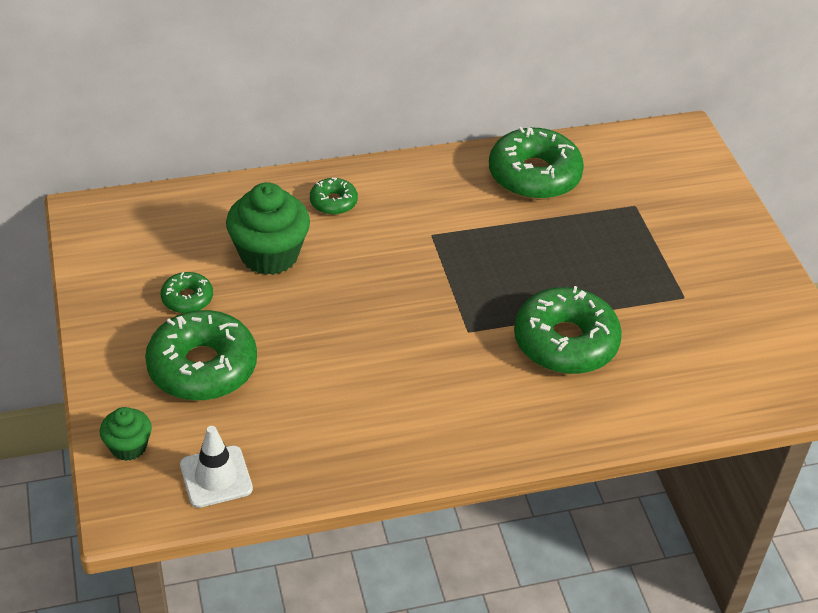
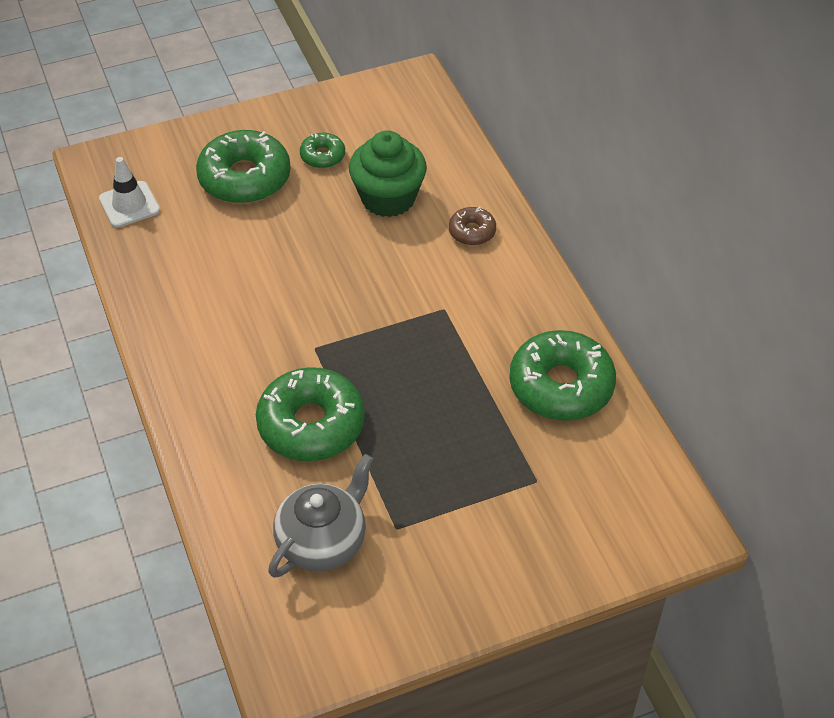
camera: 85 degrees right, 5 degrees up
(128, 446) = (156, 151): green cupcake -> none
(333, 202) = (472, 231): green donut -> brown donut
(699, 346) = (323, 542): none -> grey teapot

